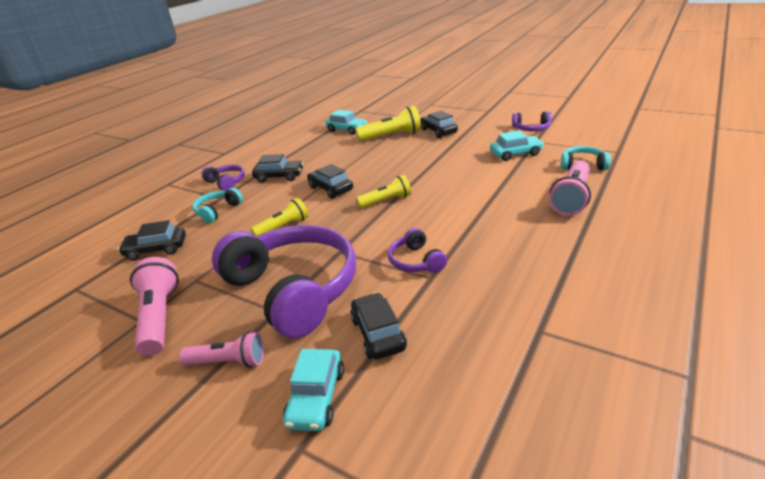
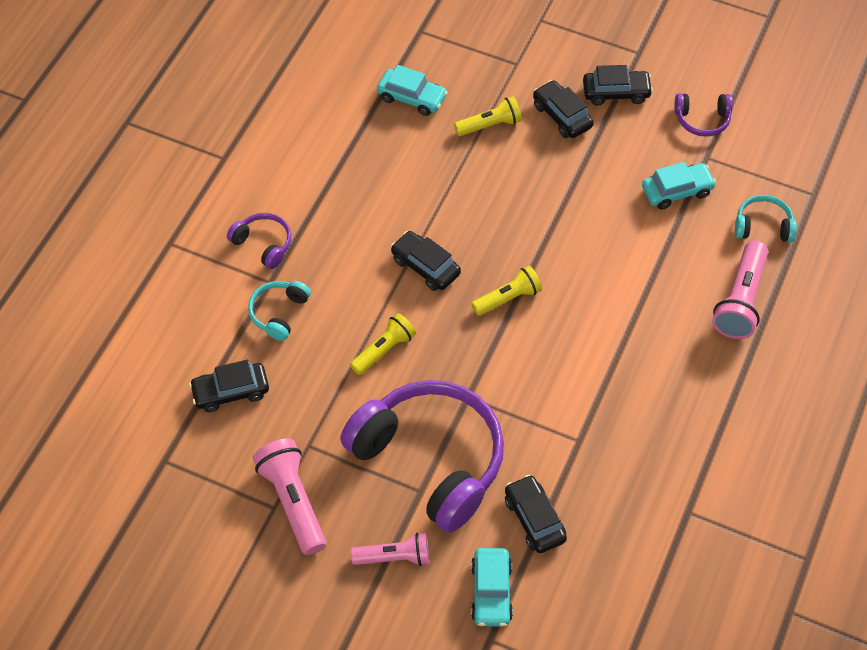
camera: 10 degrees left, 25 degrees up
(279, 176) = (340, 232): black car -> black car (616, 92)
(392, 136) = (490, 125): yellow flashlight -> yellow flashlight, size x0.66
(416, 261) = (560, 415): purple headphones -> none

